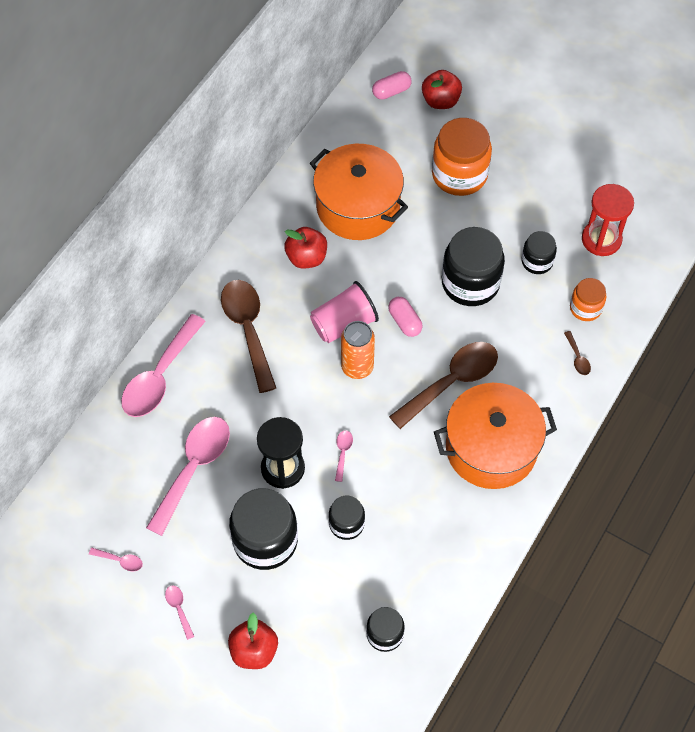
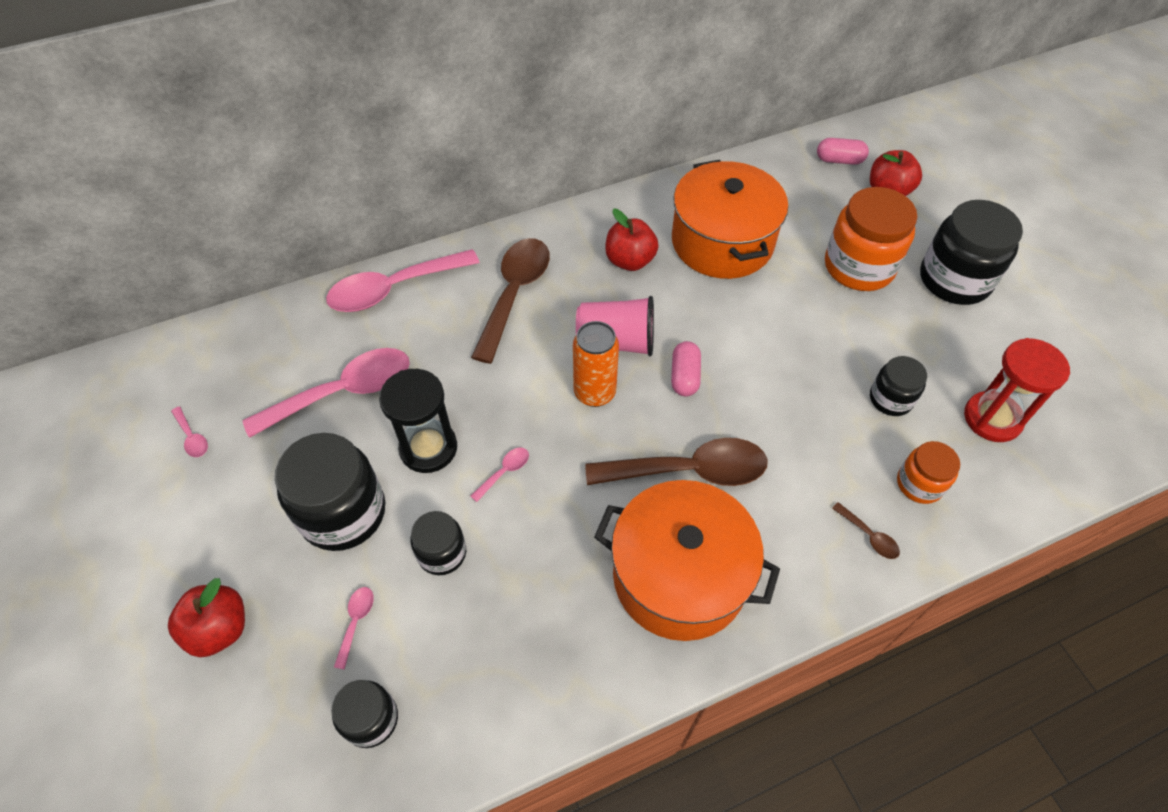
camera: 35 degrees right, 5 degrees down
(179, 608) = (194, 525): pink spoon -> pink spoon (356, 622)
(470, 283) = (791, 378): black jar -> black jar (954, 280)
(577, 358) = (869, 536): brown spoon -> brown spoon turned 60 degrees counterclockwise

